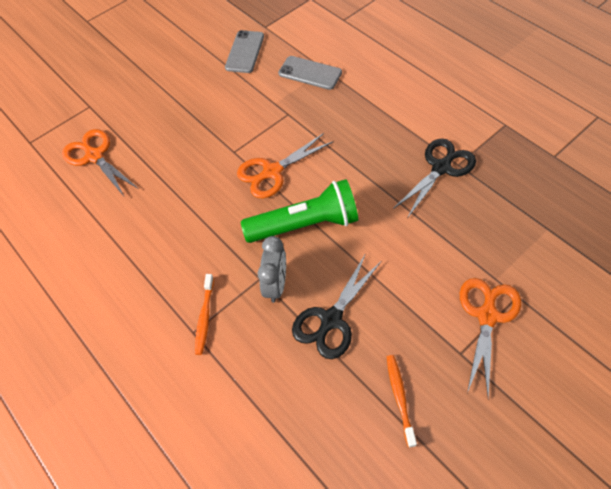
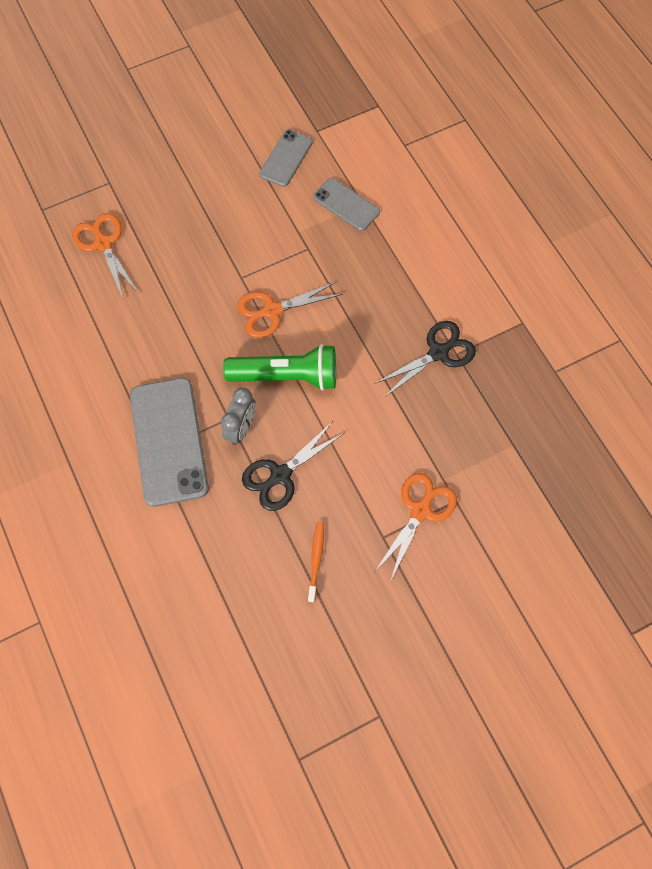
camera: 10 degrees right, 10 degrees up
(205, 317) = (169, 441): orange toothbrush -> grey phone

